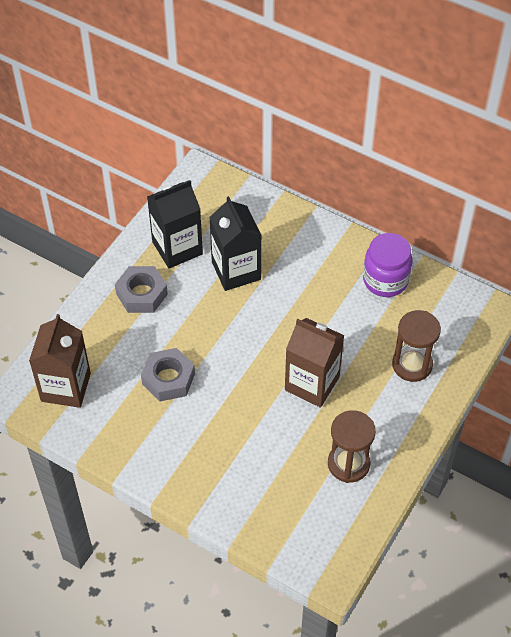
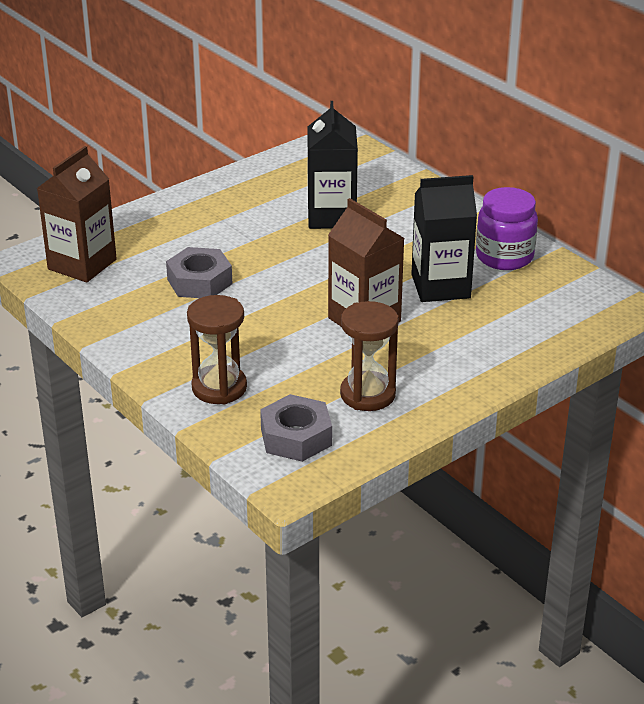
camera: 20 degrees right, 20 degrees down
(141, 294) = (214, 213): grey nut -> grey nut (296, 437)
(177, 248) = (276, 187): black carton -> black carton (440, 286)
(412, 365) = (497, 330): brown hourglass -> brown hourglass (219, 388)

